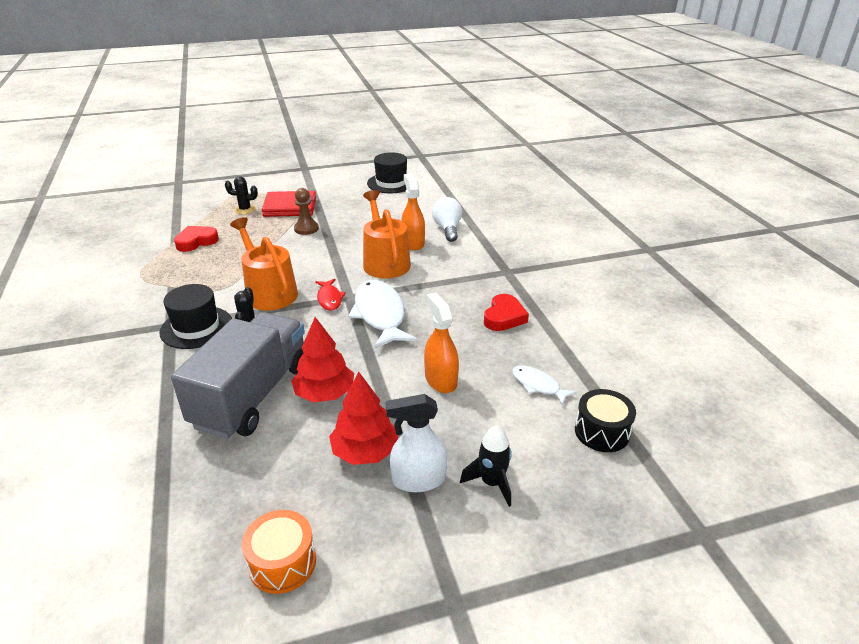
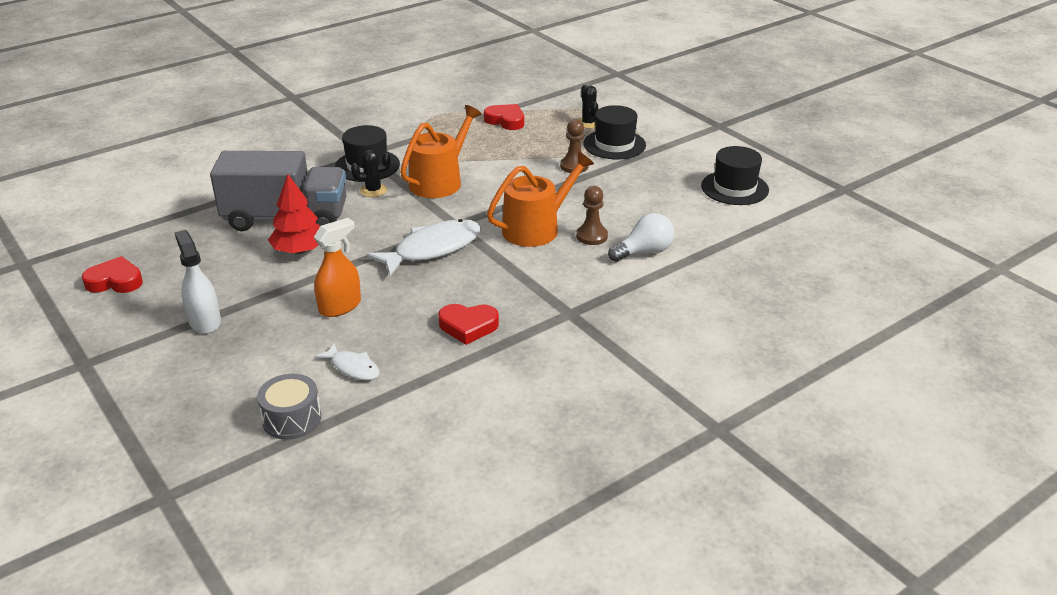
camera: 70 degrees right, 0 degrees up
(282, 563) = (115, 281): orange drum -> red heart
(290, 207) = (614, 144): red wallet -> black hat
(329, 299) = (446, 215): red fish -> none
(365, 451) = (232, 288): red tree -> none
(413, 243) = (591, 236): orange spray bottle -> brown pawn
(492, 483) = (208, 360): black rocket -> none
(538, 385) = (353, 368): white fish -> white fish turned 105 degrees clockwise
(602, 432) = (292, 419): black drum -> grey drum

